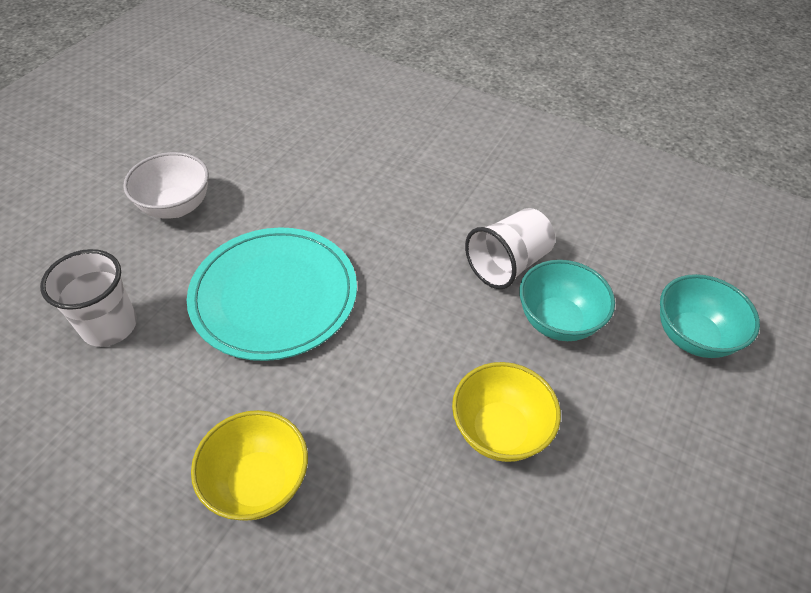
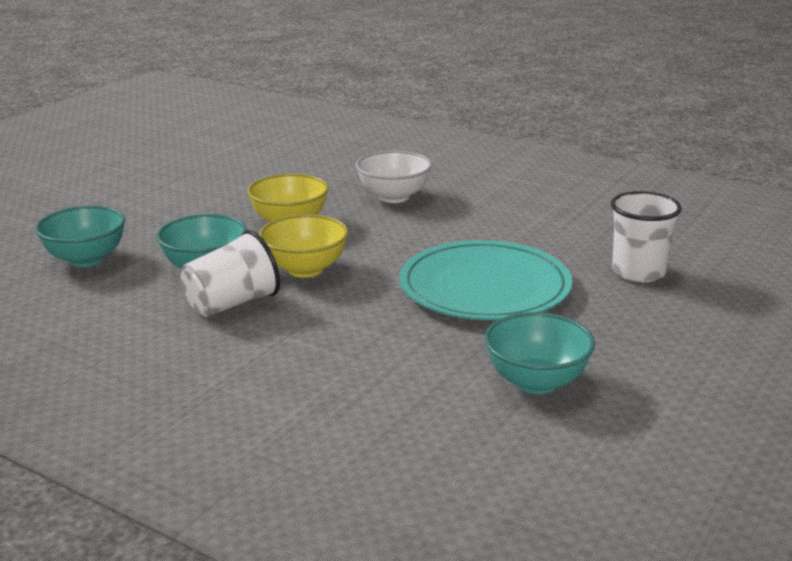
camera: 175 degrees left, 25 degrees down
(176, 206) = (633, 357): white bowl -> white bowl (394, 197)
(258, 181) = (536, 382): none -> turquoise bowl
(258, 482) = (472, 209): yellow bowl -> yellow bowl (305, 269)

